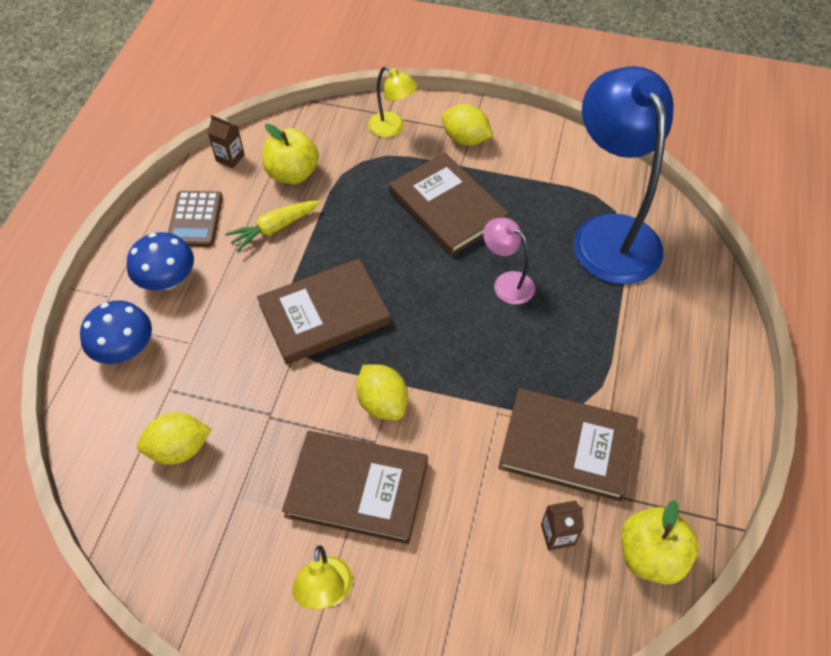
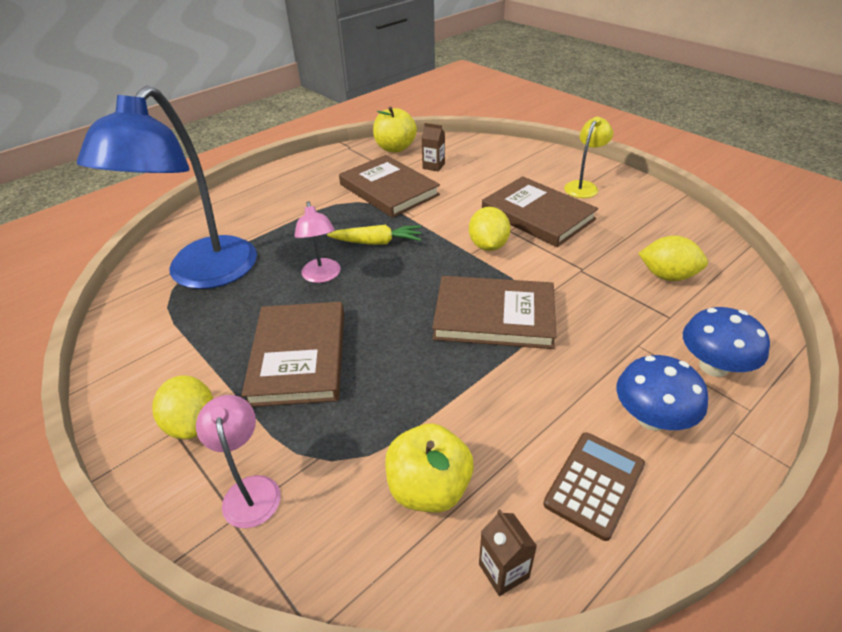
camera: 145 degrees left, 15 degrees down
(274, 228) = (496, 421): yellow carrot -> yellow carrot (377, 242)
(392, 128) = (250, 490): yellow lamp -> pink lamp

